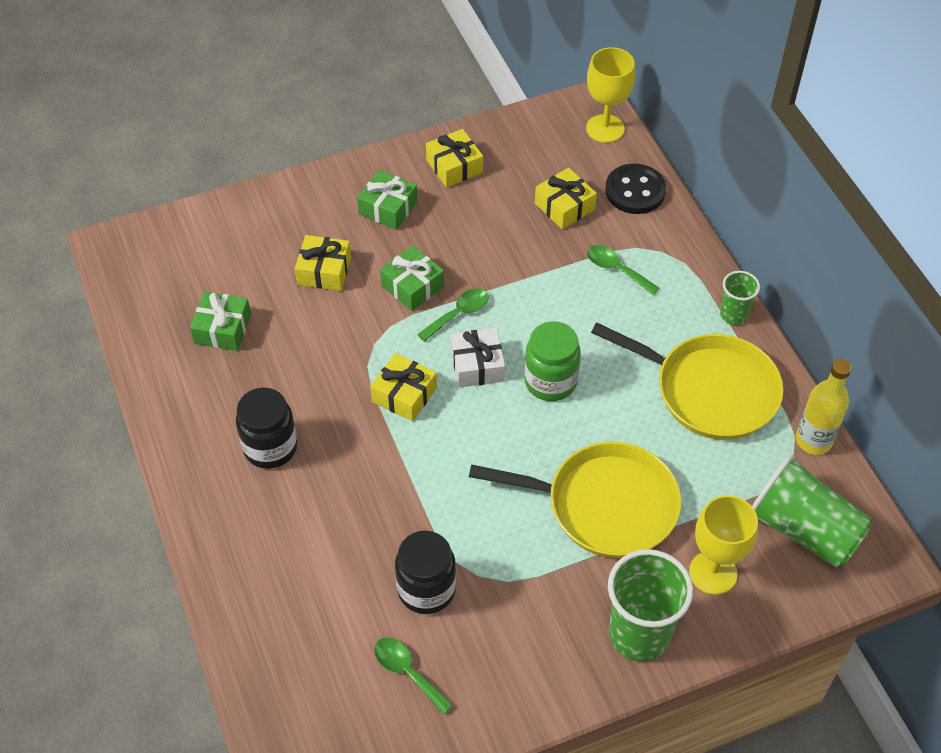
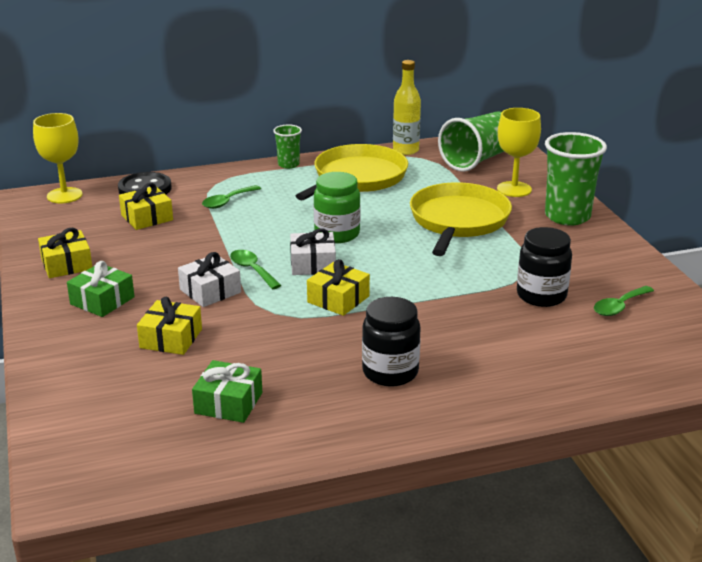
camera: 85 degrees left, 25 degrees down
(412, 286) = (210, 291): green gift -> white gift

